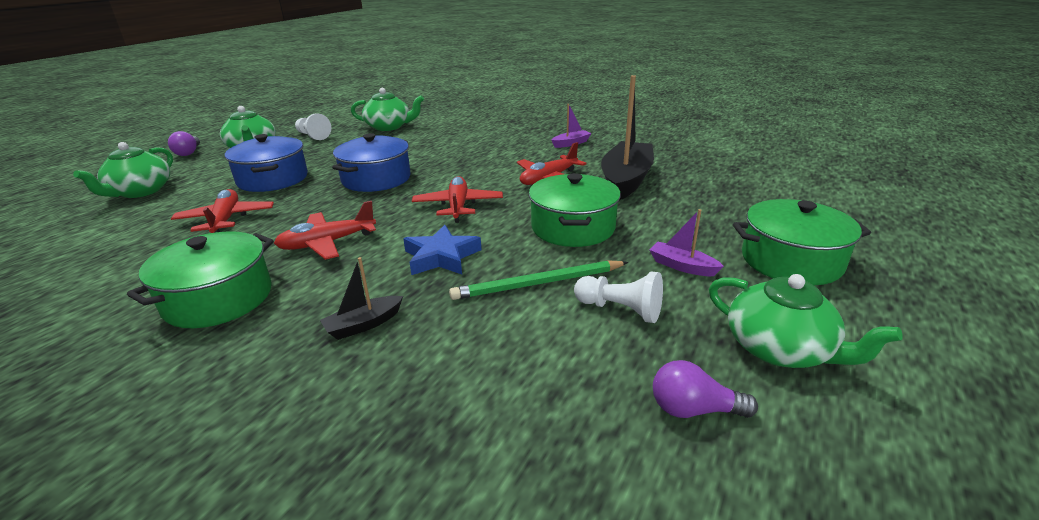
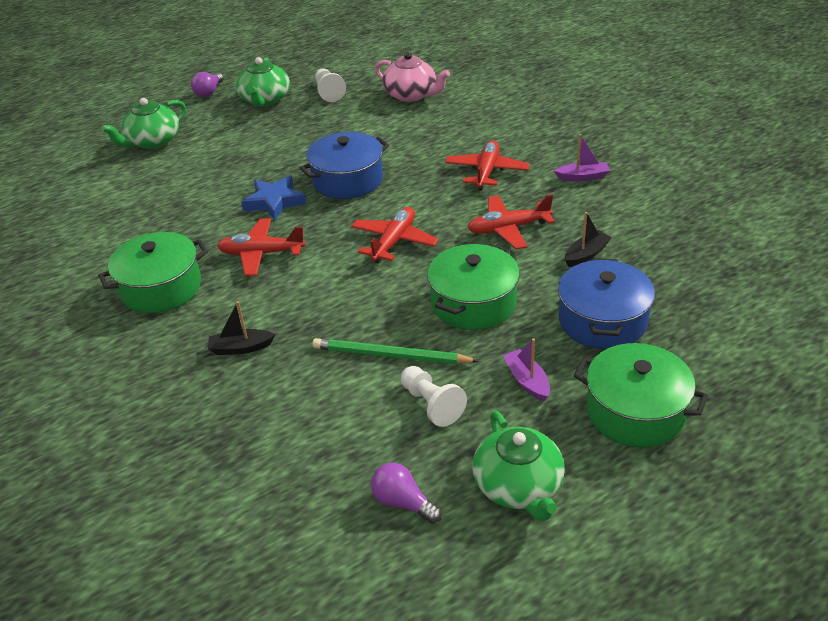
camera: 30 degrees right, 10 degrees up
(226, 220) = (201, 200): red plane -> red plane (486, 171)
(273, 179) = (260, 154): blue pot -> blue pot (602, 321)
(389, 127) = (411, 95): green teapot -> pink teapot
(441, 257) = (337, 299): blue star -> blue star (274, 202)
(626, 180) = (586, 254): black boat -> black boat, size x0.46

